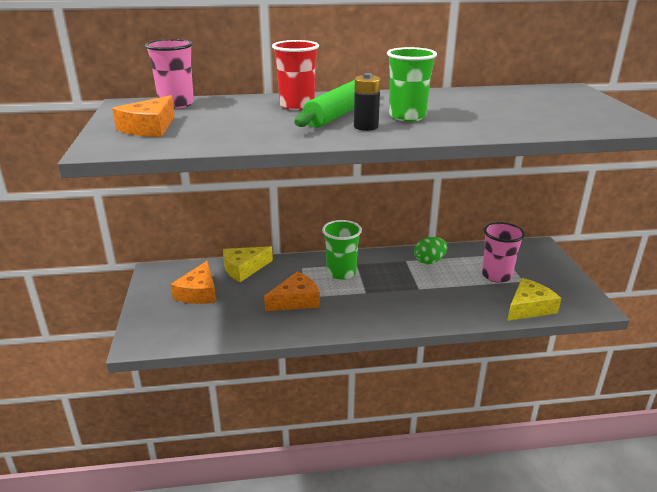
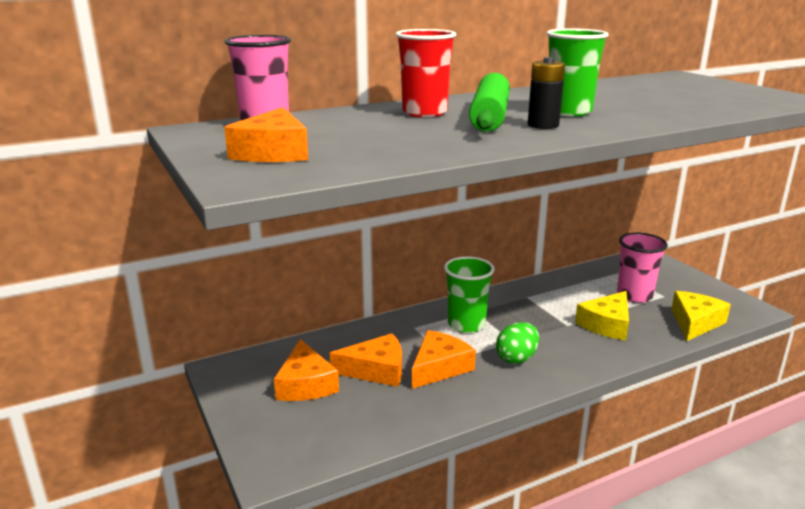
camera: 20 degrees left, 5 degrees down
(244, 268) = (342, 342): yellow cheese -> yellow cheese (607, 324)
(251, 293) = (376, 370): none -> orange cheese
(429, 261) = (553, 293): green egg -> green egg (516, 358)

